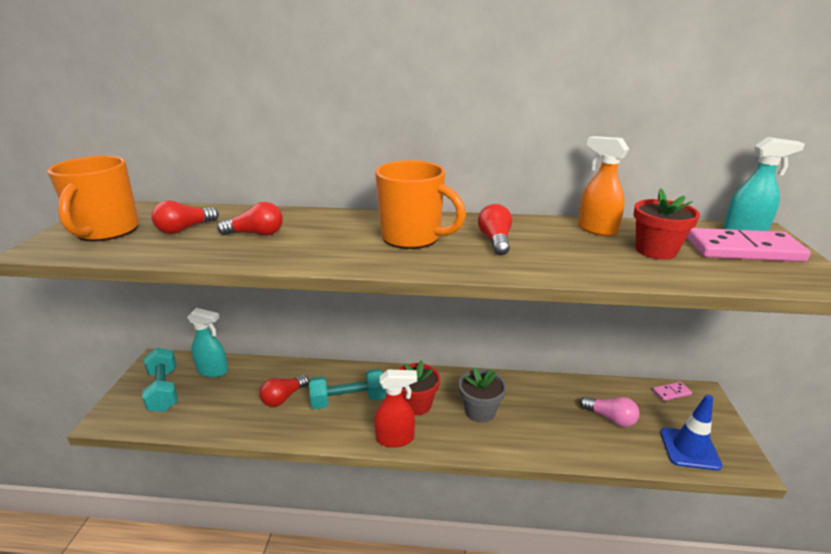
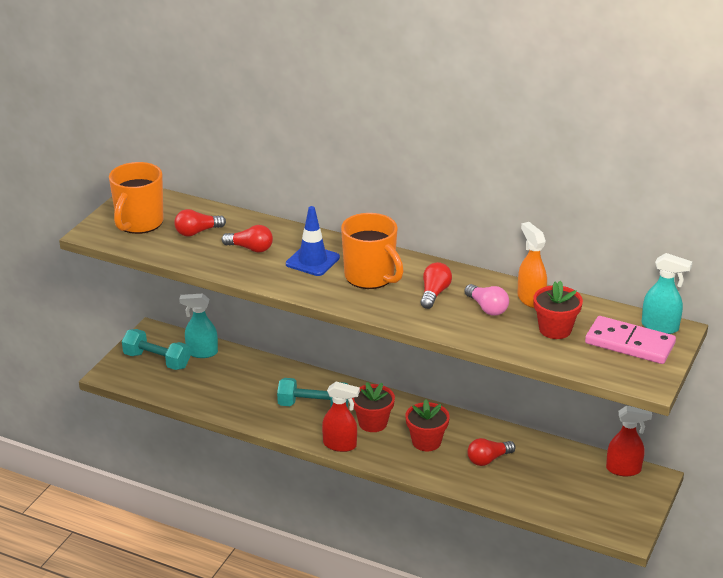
camera: 20 degrees right, 5 degrees up
(164, 390) = (157, 360): turquoise dumbbell -> turquoise dumbbell turned 60 degrees counterclockwise
(213, 371) = (201, 352): turquoise spray bottle -> turquoise spray bottle turned 150 degrees clockwise
(283, 398) = (257, 390): red light bulb -> red light bulb (488, 459)
(480, 411) = (426, 442): grey flower pot -> red flower pot
(610, 418) = (542, 475): pink light bulb -> pink light bulb (487, 308)
(671, 392) = (624, 469): pink domino -> red spray bottle
(689, 449) = (592, 513): blue traffic cone -> blue traffic cone (312, 261)

